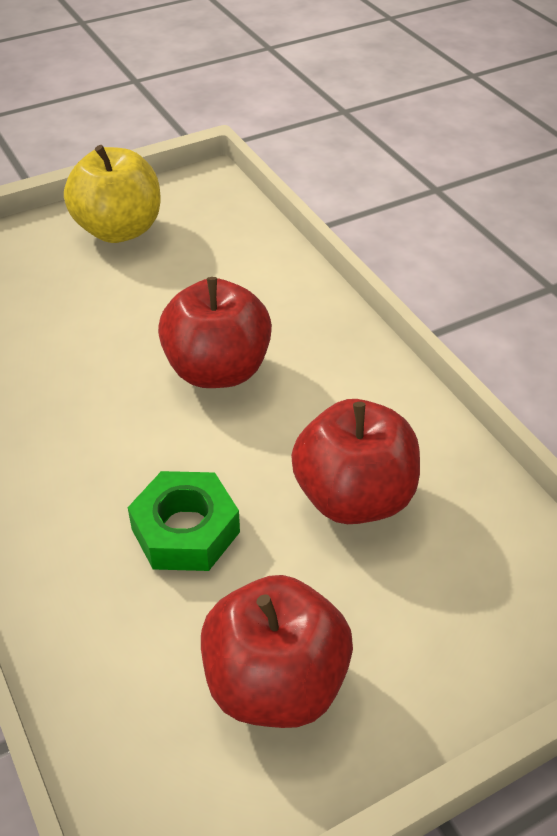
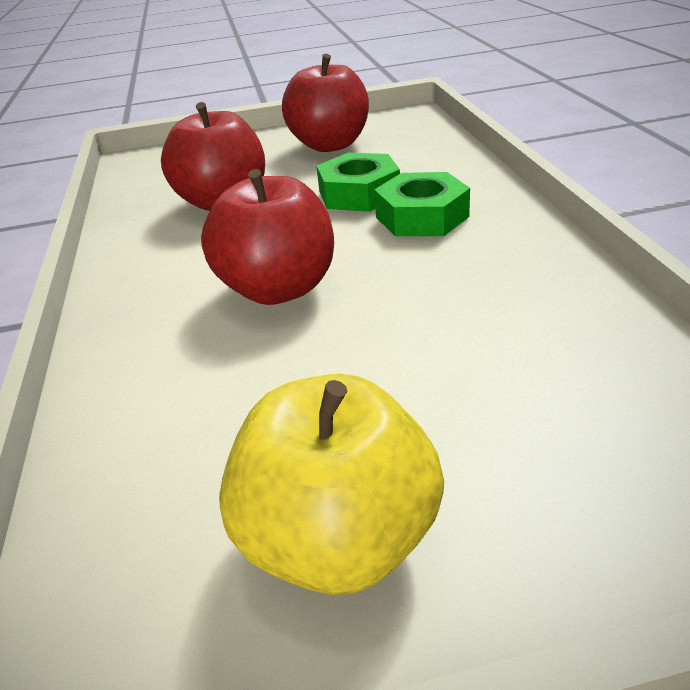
camera: 160 degrees left, 10 degrees down
(101, 487) = (422, 217): none -> green nut

